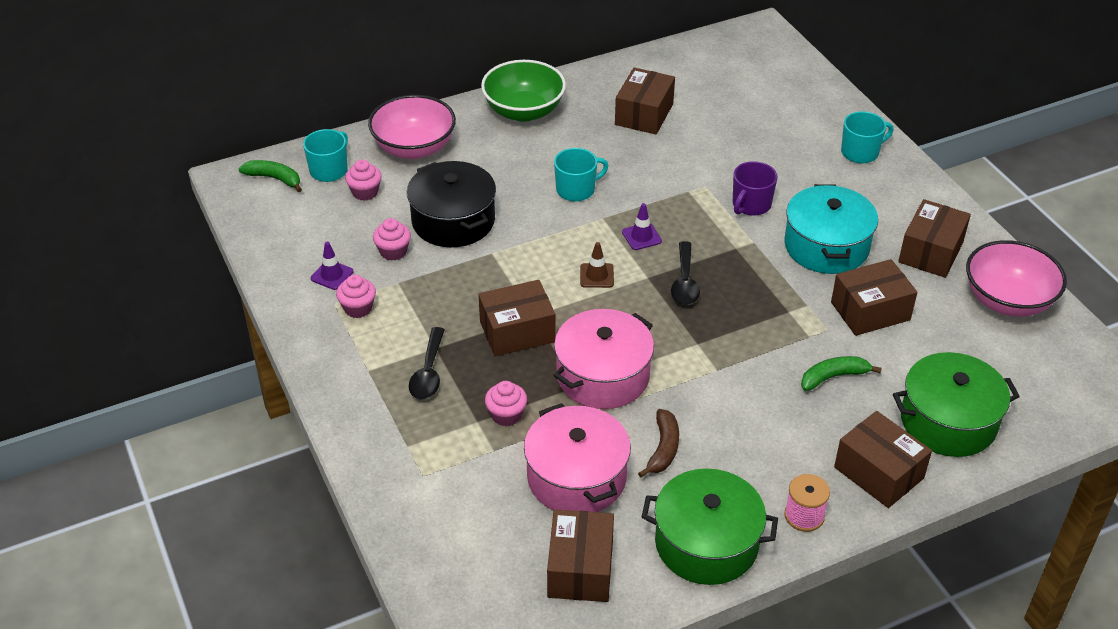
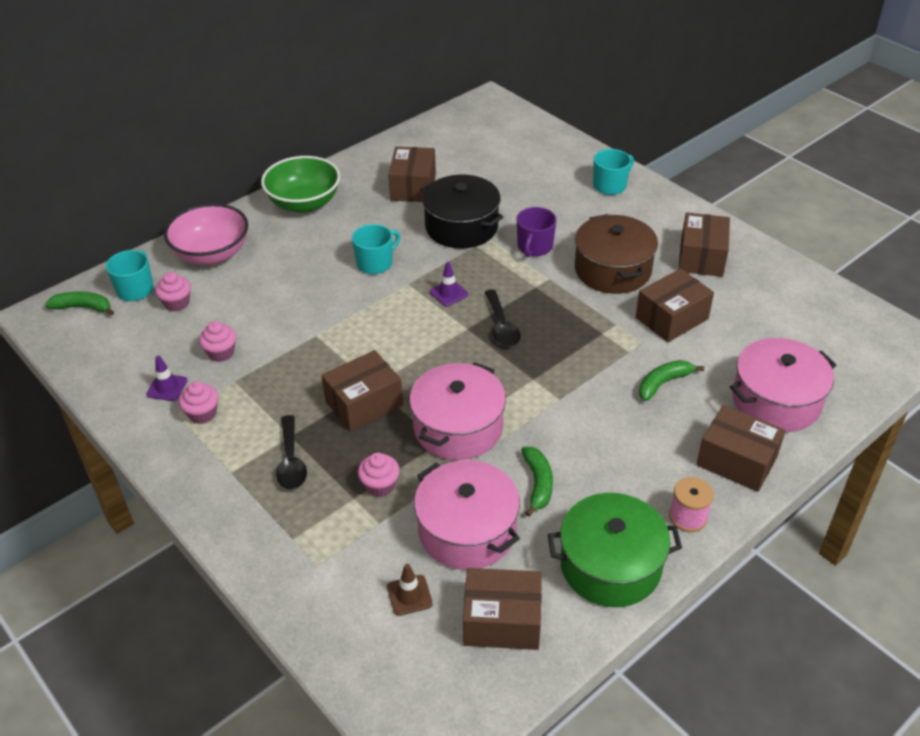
camera: 15 degrees left, 0 degrees up
(453, 221) = (270, 313): black pot -> black pot (461, 227)
(580, 569) = (502, 621): brown box -> brown box turned 75 degrees counterclockwise
(596, 276) = (420, 336): brown traffic cone -> brown traffic cone (409, 595)
(663, 449) = (538, 484): brown banana -> green banana
(826, 246) = (612, 270): turquoise pot -> brown pot
(948, 421) = (776, 401): green pot -> pink pot
(1007, 300) = (780, 286): pink bowl -> none

